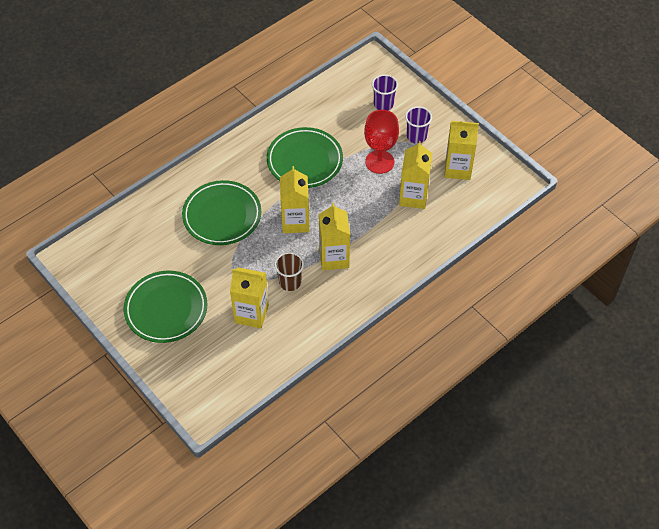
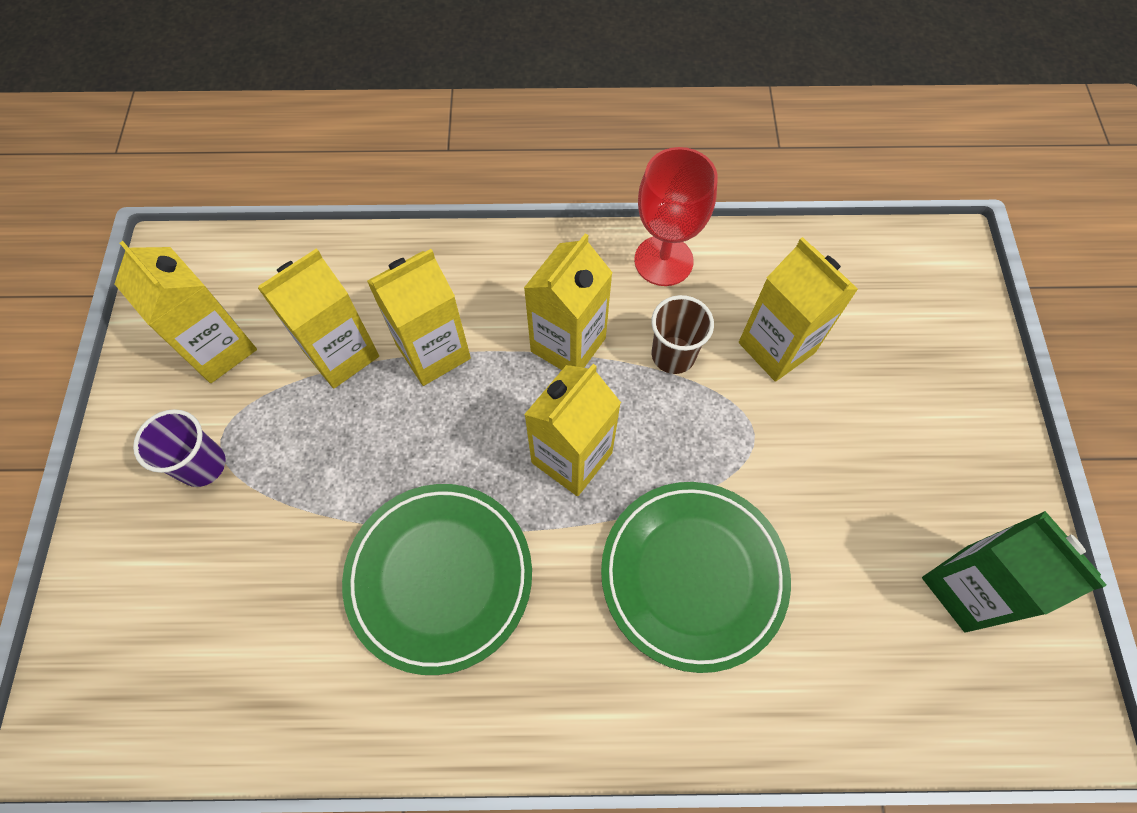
camera: 140 degrees left, 10 degrees up
(123, 274) = (965, 588): none -> green carton
(166, 309) = (919, 457): green plate -> none
(379, 162) = (318, 463): red goblet -> red goblet (663, 261)
(381, 220) = (433, 352): none -> yellow carton
(383, 104) = (171, 589): purple cup -> none

